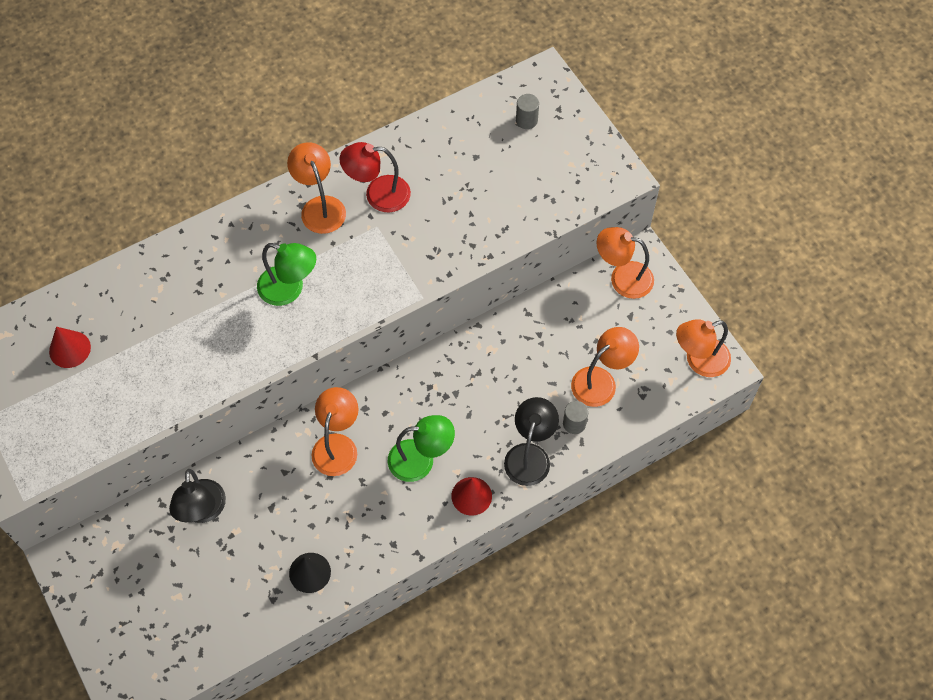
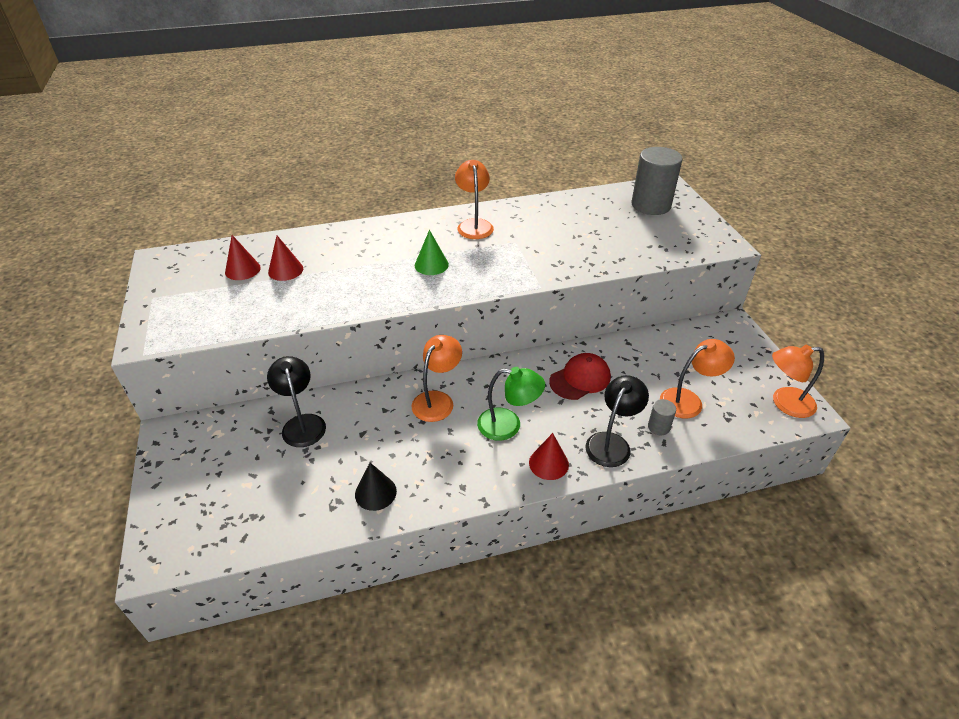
camera: 15 degrees right, 20 degrees down
(121, 338) = (285, 270): none -> red cone
(202, 511) = (302, 423): black lamp -> black lamp turned 150 degrees clockwise
(289, 289) = (431, 265): green lamp -> green cone
(378, 194) = (522, 225): red lamp -> none
(484, 379) = (580, 379): none -> red cap
(526, 120) = (651, 205): grey cylinder -> grey cylinder, size x2.23
(622, 277) = (715, 334): orange lamp -> none

